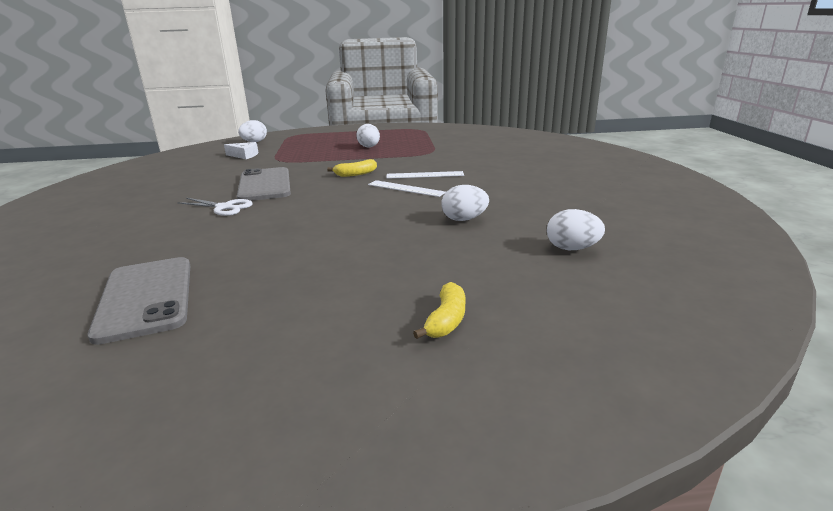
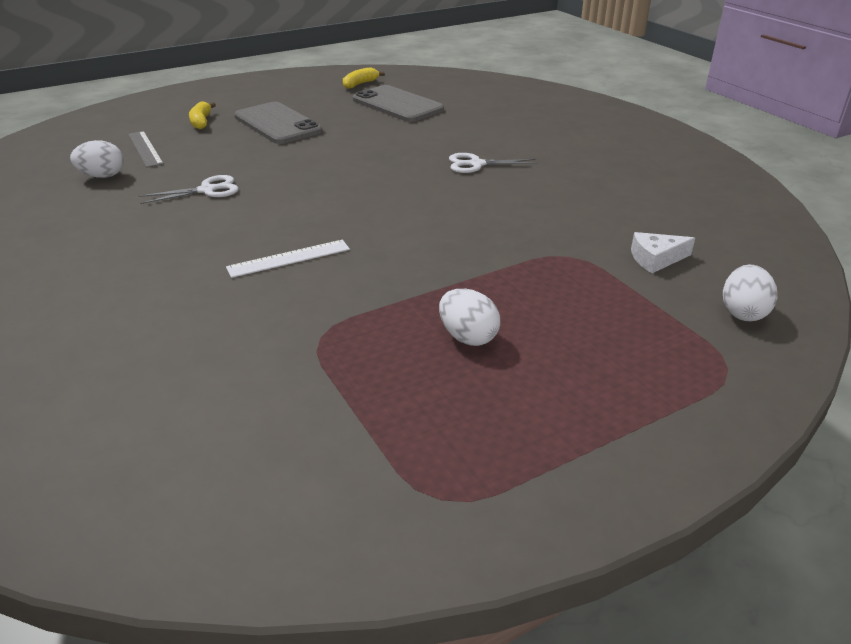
camera: 155 degrees right, 10 degrees up
(265, 185) = (492, 200): grey phone -> grey phone (277, 124)
(356, 174) = (397, 242): yellow banana -> yellow banana (360, 84)
(405, 188) = (299, 224): white ruler -> none
(464, 219) = (207, 190): white egg -> white scissors
(531, 279) = (145, 149): none -> grey ruler

